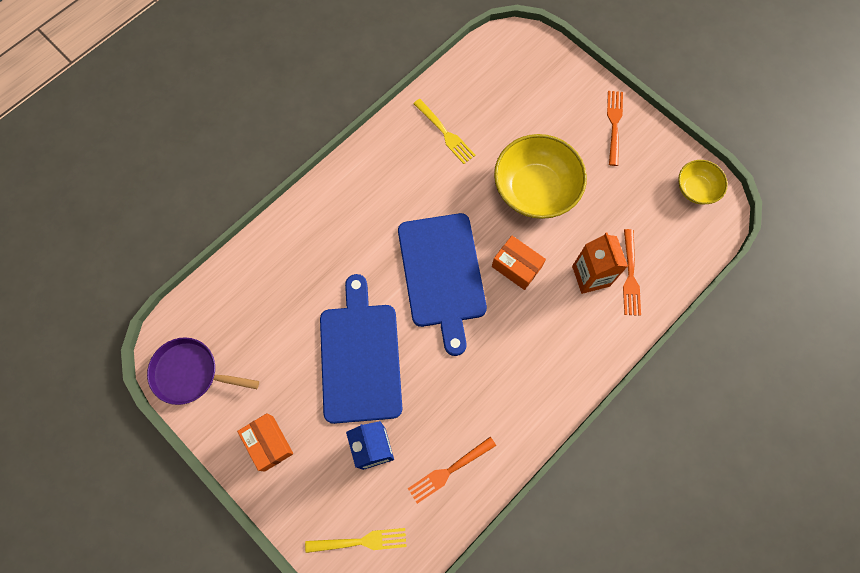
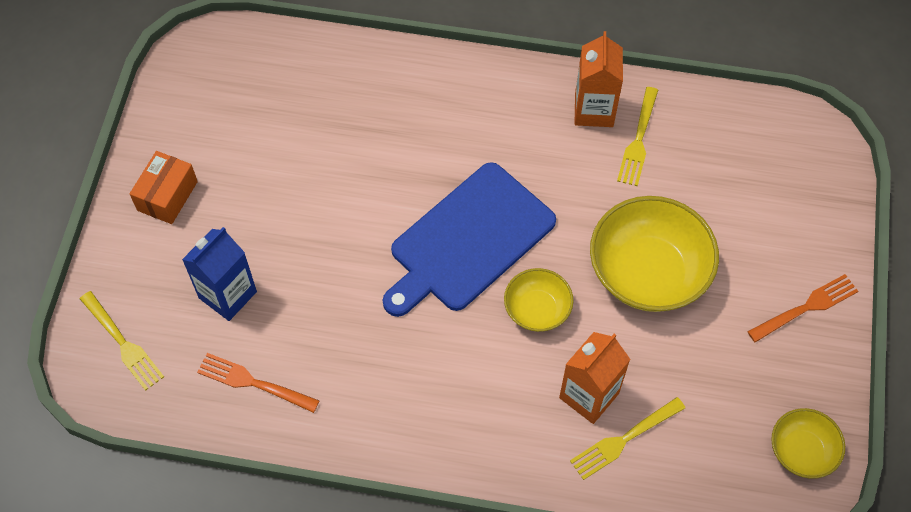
camera: 55 degrees right, 10 degrees down
(190, 373) = (190, 83): purple pan -> none
(360, 357) = (316, 220): blue cutting board -> none
(406, 142) = (594, 110): none -> orange carton
(516, 267) = (537, 309): orange box -> yellow bowl
(630, 275) = (625, 439): orange fork -> yellow fork

